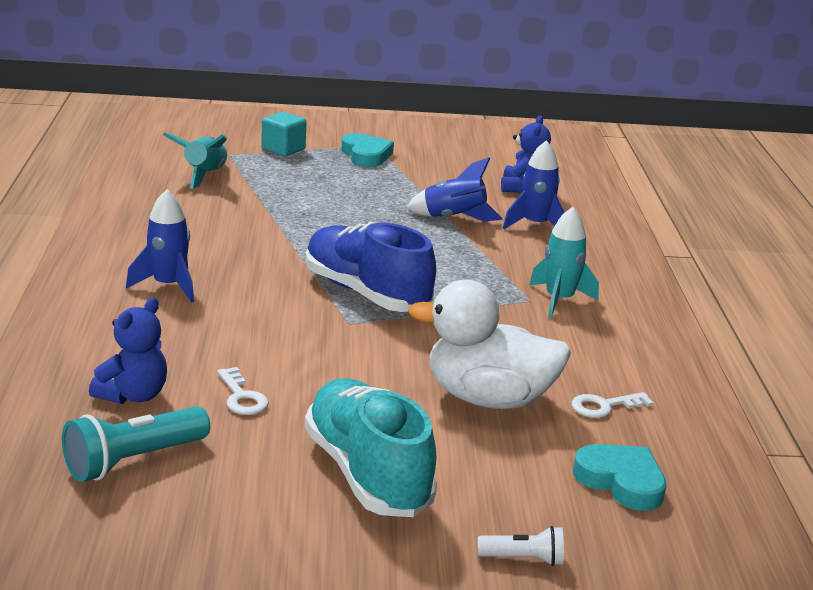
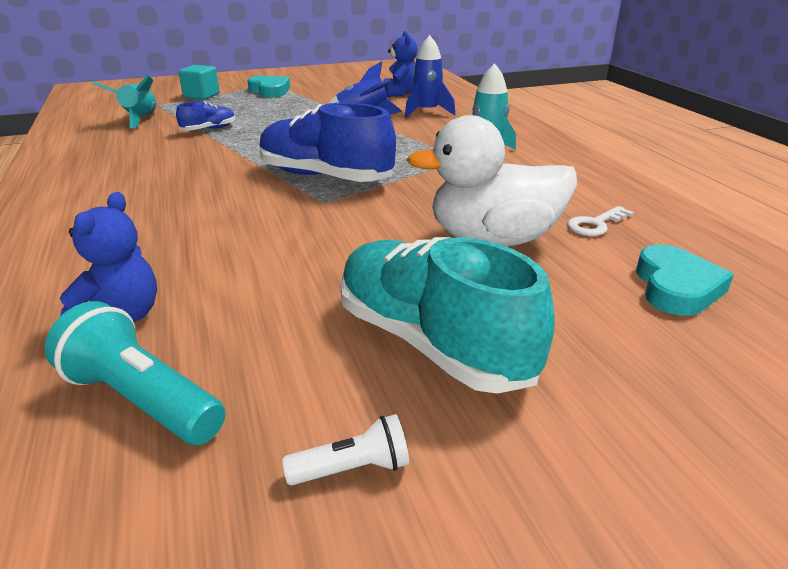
camera: 15 degrees left, 5 degrees up
(133, 461) = (142, 400): turquoise flashlight -> turquoise flashlight turned 90 degrees clockwise
(168, 286) = (131, 203): blue rocket -> none
(242, 397) = (250, 291): white key -> none
(273, 204) = (209, 129): none -> blue shoe
(523, 559) = (671, 400): white flashlight -> white flashlight (352, 468)
(621, 481) = (676, 287): turquoise heart -> turquoise heart turned 75 degrees clockwise

